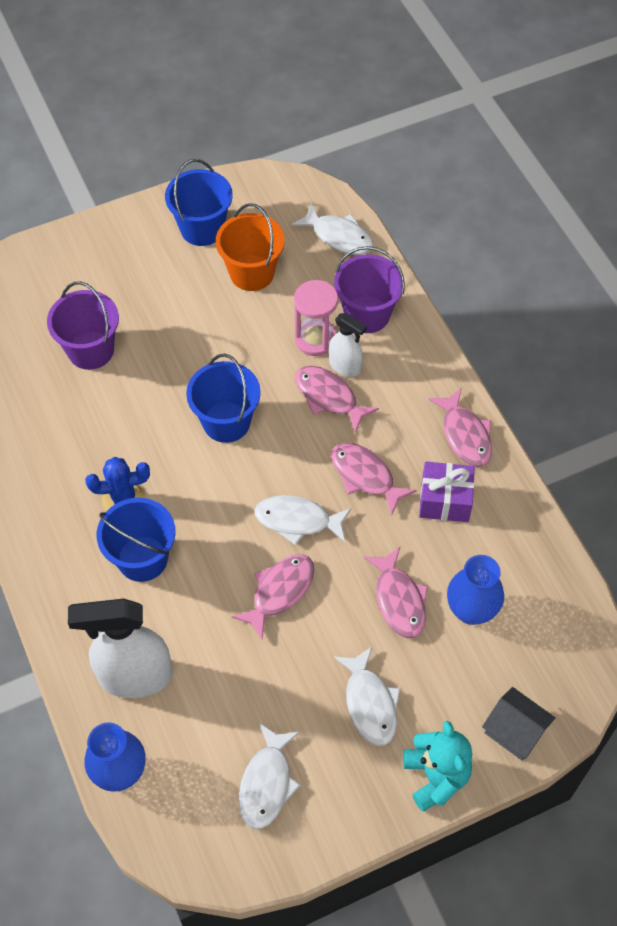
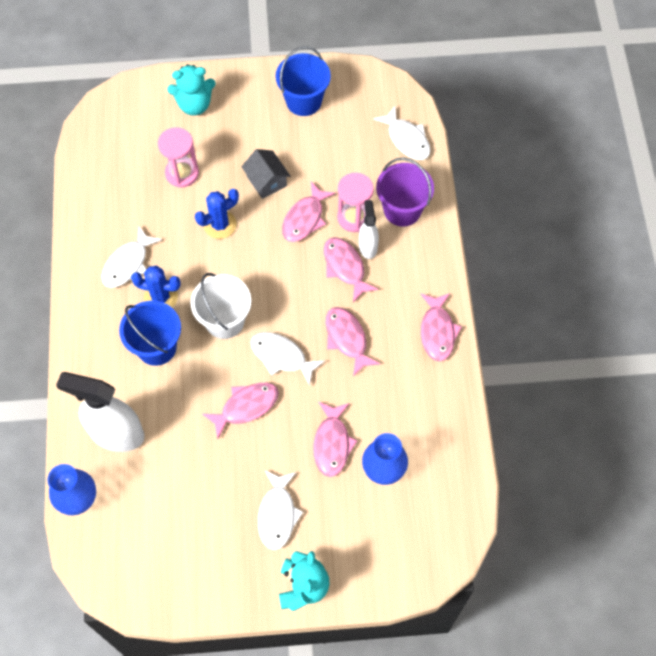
camera: 20 degrees right, 5 degrees up
(74, 269) = (194, 105): none -> turquoise teddy bear
(90, 350) = (182, 173): purple bucket -> pink hourglass
(161, 394) = (220, 225): none -> blue cactus
(212, 502) = (224, 321): none -> white bucket
(226, 422) = (260, 262): blue bucket -> none
(252, 273) = (327, 149): orange bucket -> none
(259, 357) = (305, 218): none -> pink fish
(267, 783) = (179, 546): white fish -> white fish (128, 264)
(345, 366) = (368, 247): white spray bottle -> white spray bottle turned 150 degrees counterclockwise
(445, 500) = (400, 378): purple gift -> none
(515, 730) = (377, 574): grey house -> grey house (266, 181)

